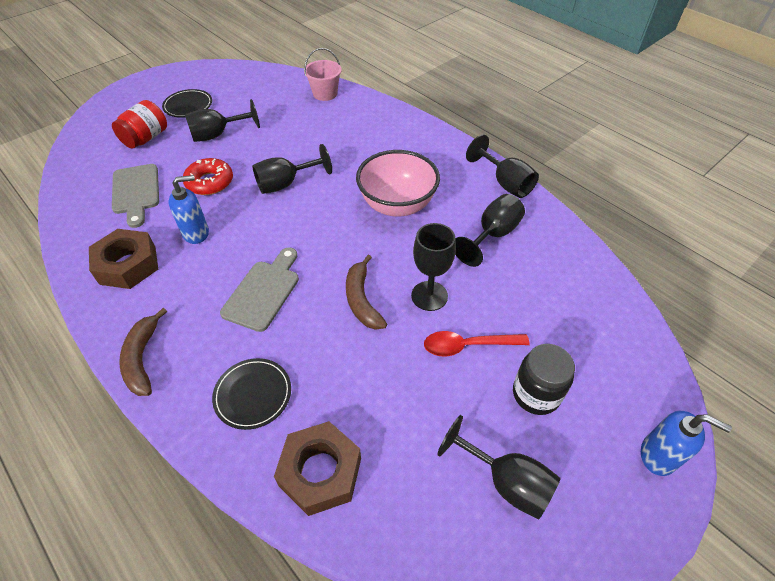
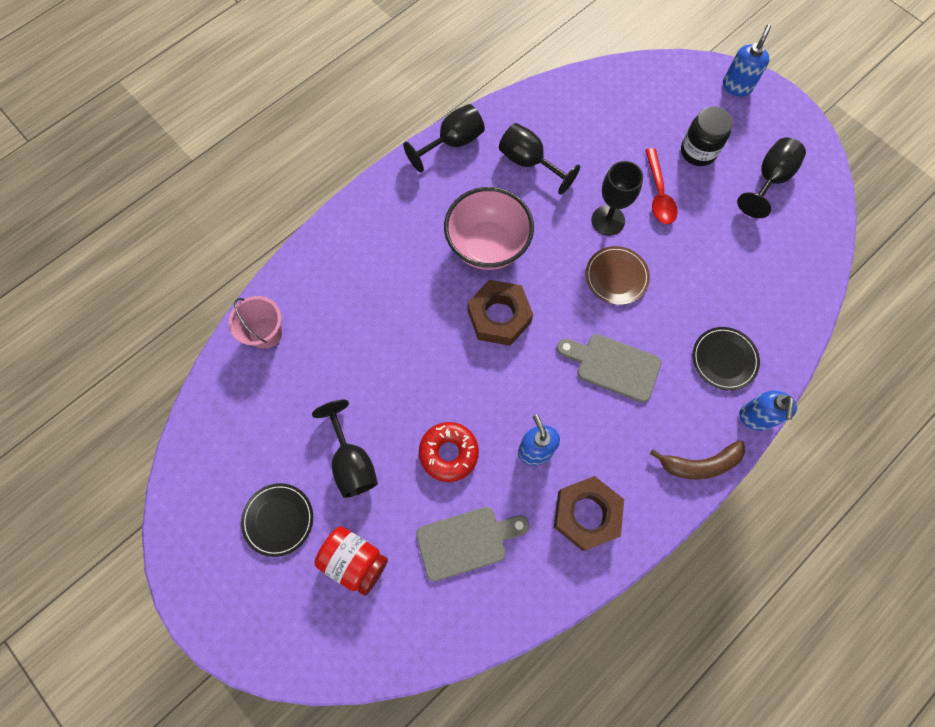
camera: 90 degrees left, 20 degrees up
(176, 421) = (756, 417): none -> blue soap dispenser
(285, 184) = (452, 363): black goblet -> none
(320, 472) = (781, 301): brown nut -> brown nut (499, 316)
(362, 299) = (616, 277): brown banana -> brown plate

